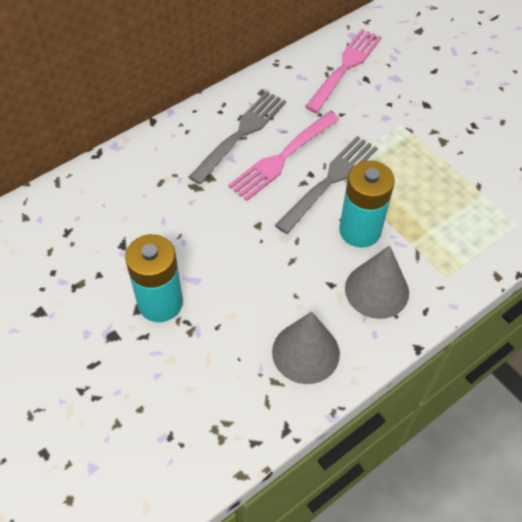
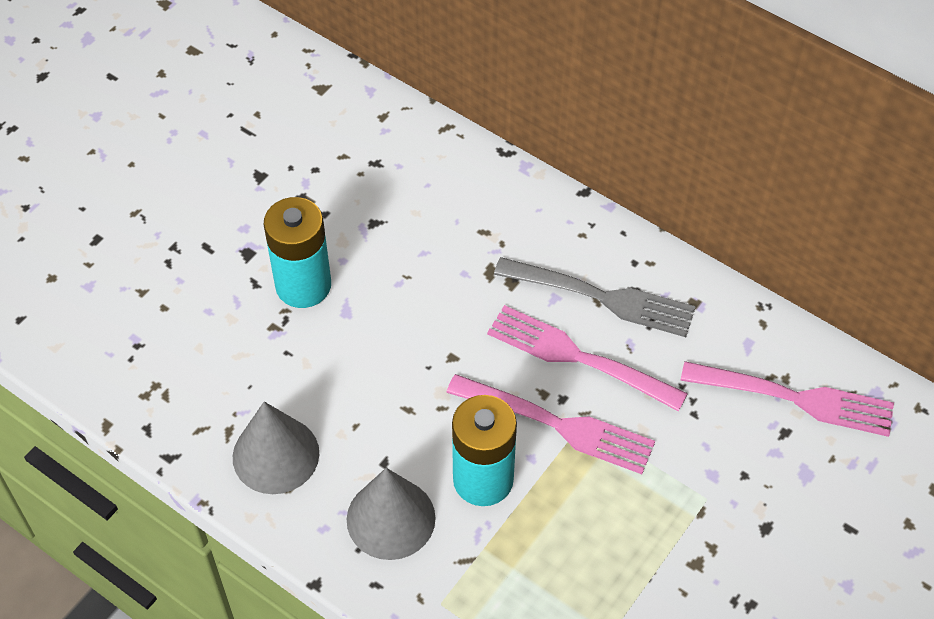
camera: 75 degrees right, 0 degrees up
(329, 182) = (556, 424): grey fork -> pink fork

